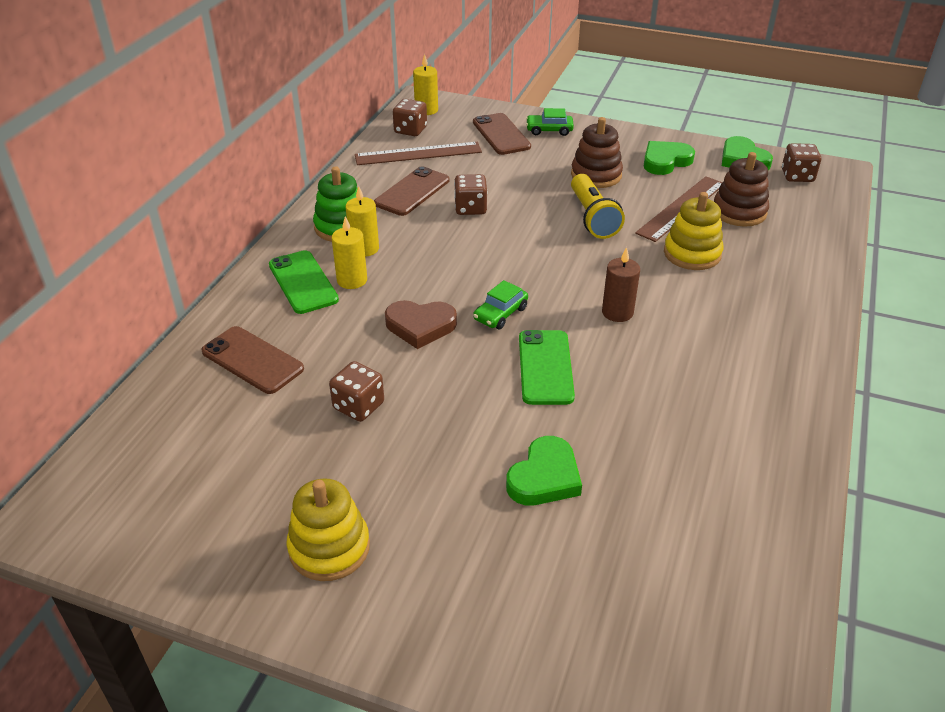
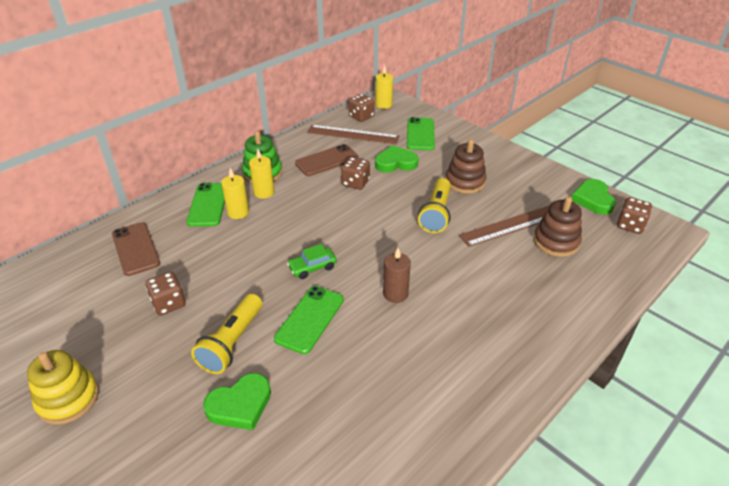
camera: 25 degrees right, 0 degrees up
(420, 326) = (253, 259): brown heart -> none
(477, 420) = (232, 343): none -> yellow flashlight
(501, 134) = (420, 134): brown phone -> green phone
(549, 130) = (457, 139): green car -> none
(665, 161) = (527, 185): green heart -> green heart (395, 163)
(692, 254) = (490, 265): yellow stacking toy -> none

